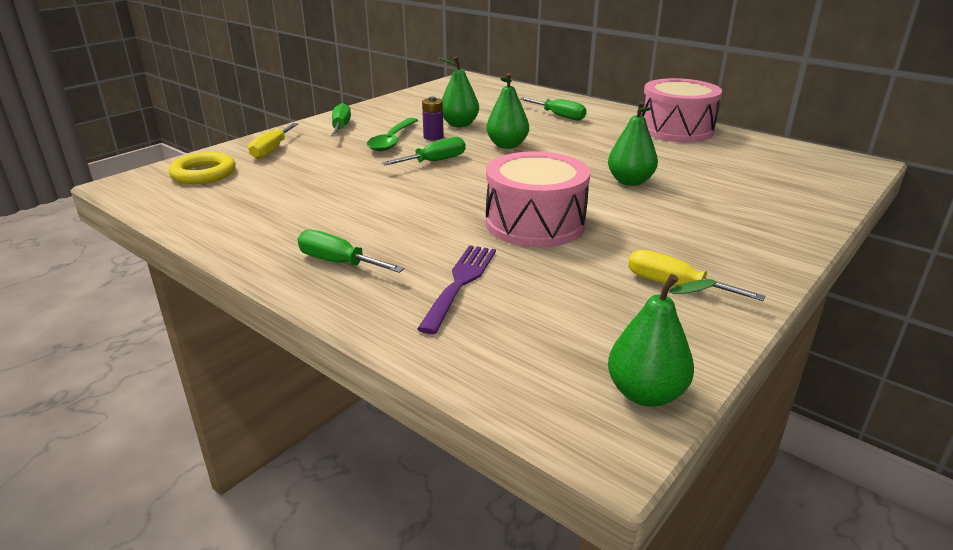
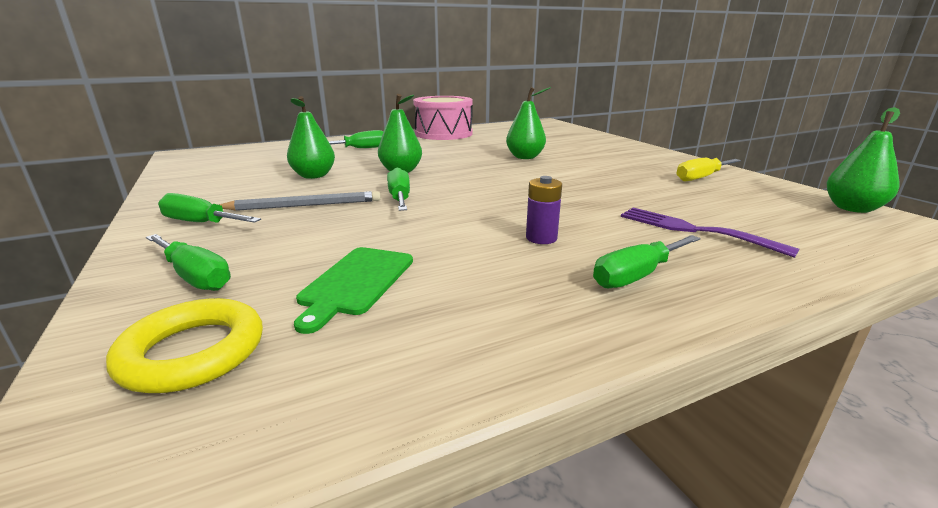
camera: 65 degrees left, 5 degrees down
(272, 150) = (195, 276): yellow screwdriver -> green screwdriver
(283, 184) = (356, 282): none -> green cutting board
(392, 140) = (304, 205): green spoon -> grey pencil
(433, 137) = (329, 189): purple battery -> purple battery (541, 238)
(535, 223) = (582, 190): pink drum -> none

